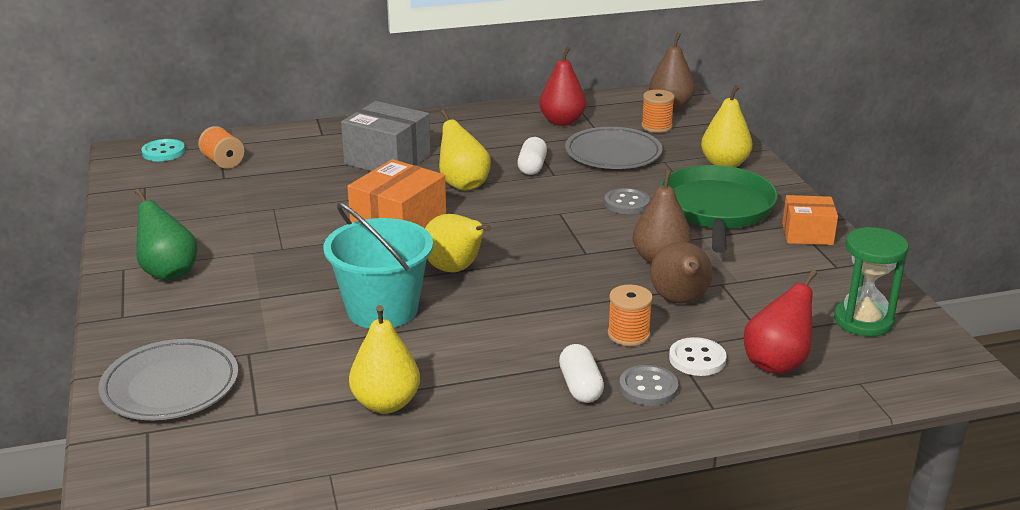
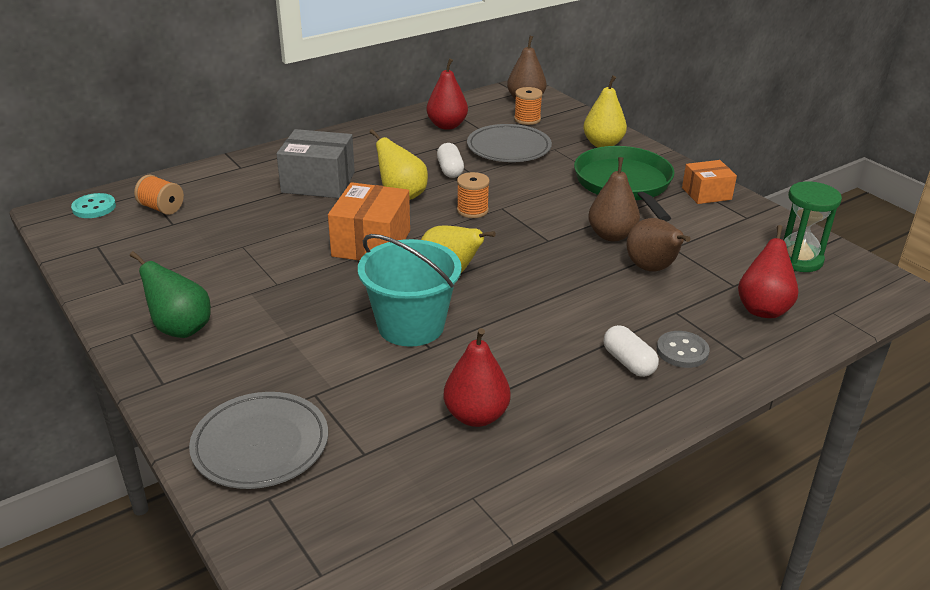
camera: 20 degrees left, 5 degrees up
(386, 403) = (476, 416): yellow pear -> red pear
(626, 203) = (550, 190): grey button -> none
(628, 334) = (633, 307): orange spool -> orange spool (472, 210)
(697, 359) = (701, 317): white button -> none

